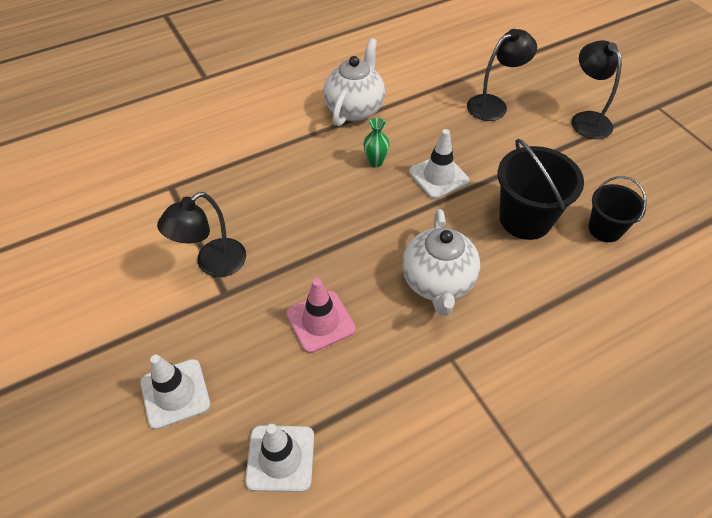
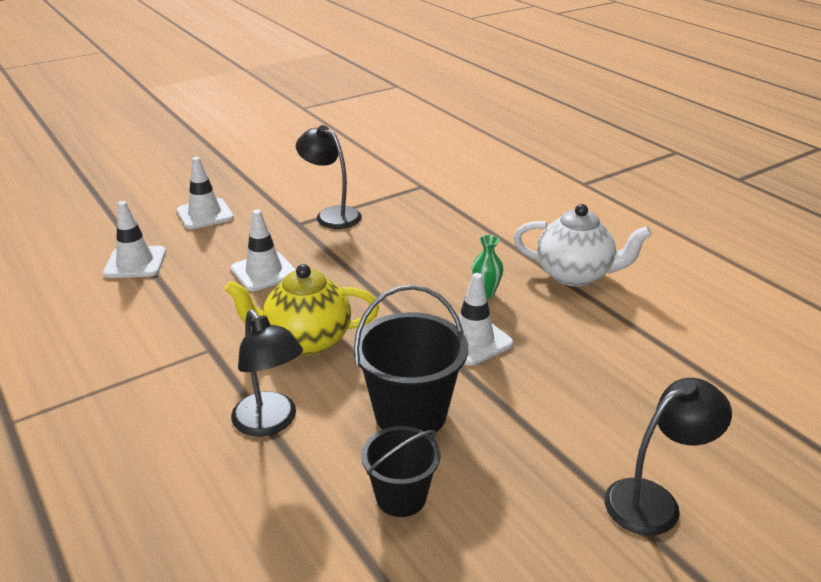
camera: 85 degrees right, 20 degrees down
(320, 321) = (264, 272): pink traffic cone -> white traffic cone
(438, 283) = (306, 340): white teapot -> yellow teapot
(494, 105) = (641, 392): black lamp -> black lamp (270, 423)

